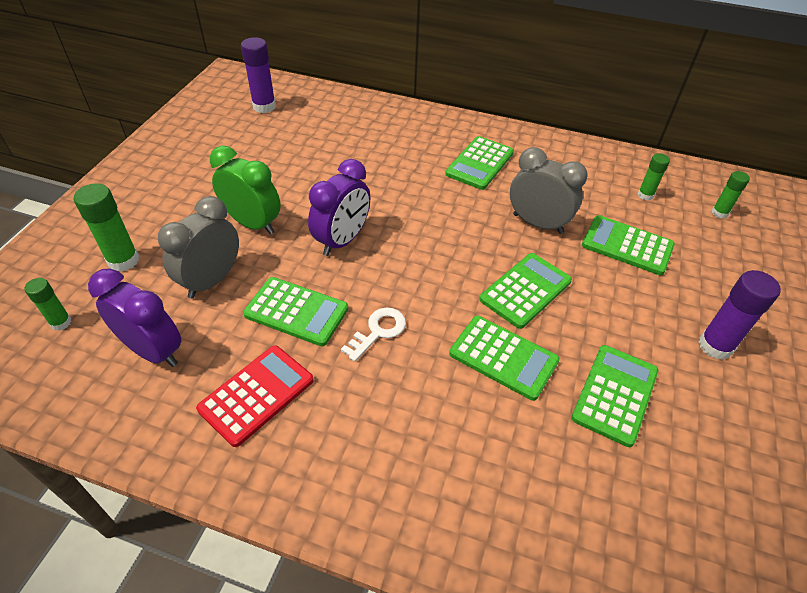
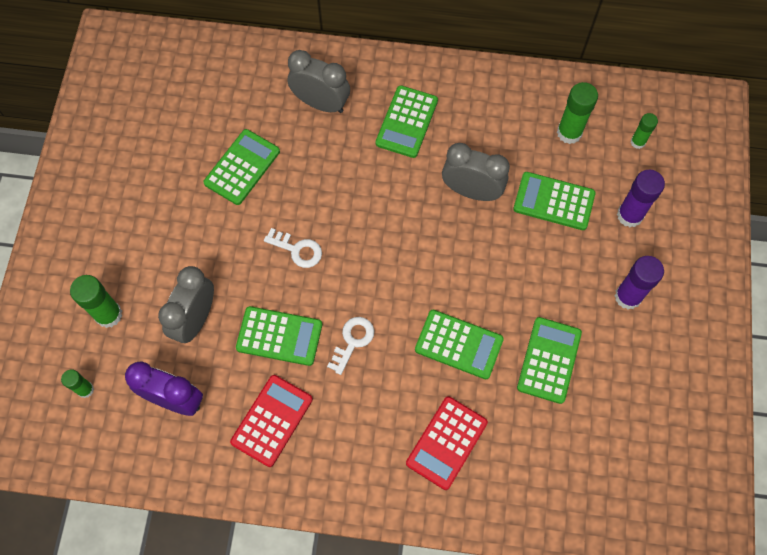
camera: 10 degrees left, 20 degrees up
(253, 223) = (209, 247): green clock -> none
(264, 106) = (166, 82): purple glue stick -> purple glue stick (629, 215)
(342, 240) = (297, 250): purple clock -> white key
(400, 139) = (321, 103): none -> grey clock
(470, 464) = (447, 443): none -> red calculator
(525, 290) = (469, 272): green calculator -> green calculator (242, 167)
(645, 195) = (569, 132): green glue stick -> green glue stick, size x1.67

